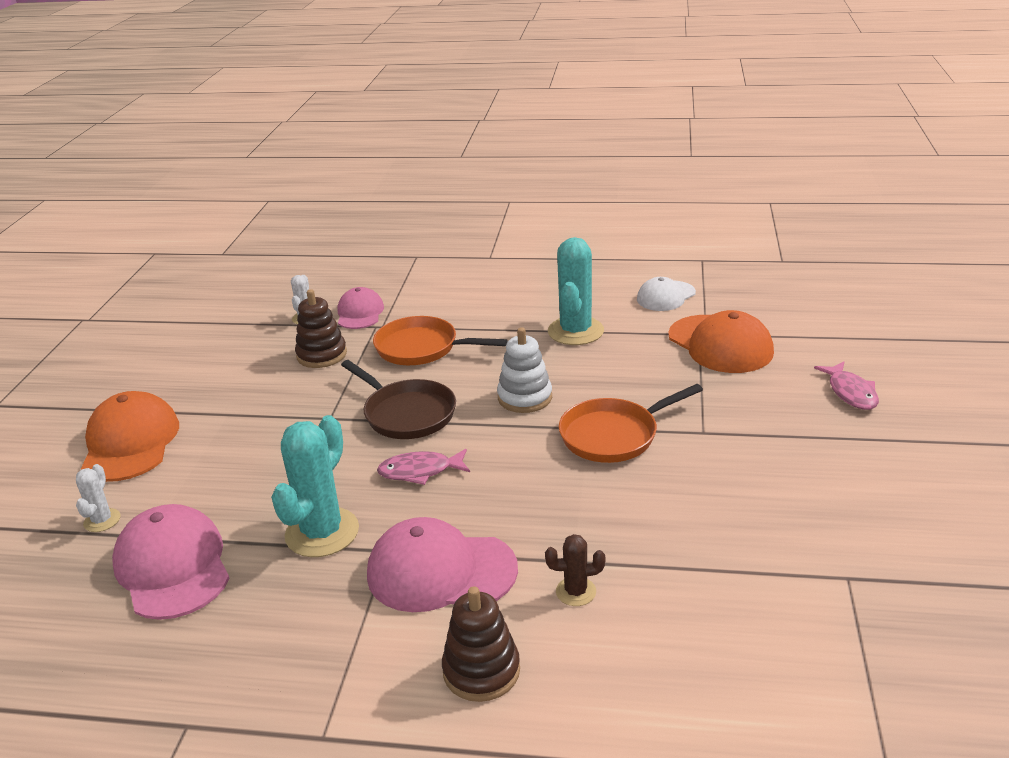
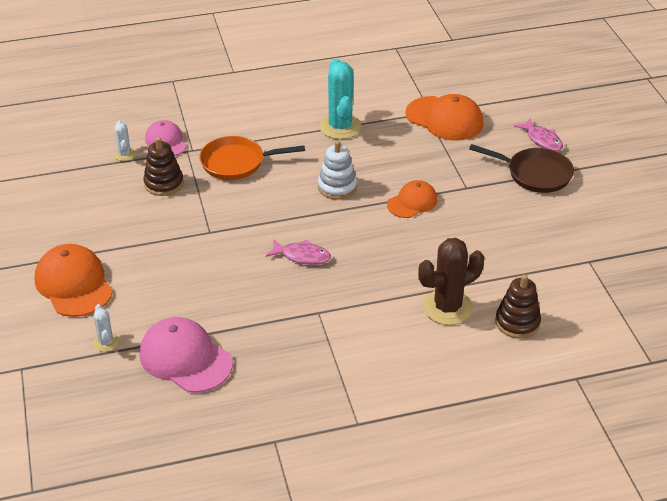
camera: 25 degrees left, 10 degrees up
(322, 532) = (267, 312): turquoise cactus -> none
(406, 413) = (263, 217): brown pan -> brown pan (535, 174)
(420, 471) = (302, 256): pink fish -> pink fish turned 135 degrees counterclockwise
(441, 571) = (361, 316): pink cap -> none
(481, 670) = (422, 365): brown stacking toy -> brown stacking toy (517, 322)
(576, 592) = (447, 307): brown cactus -> brown cactus, size x2.00
(613, 435) = (412, 202): orange pan -> orange cap
(666, 296) = (387, 85): white cap -> none

